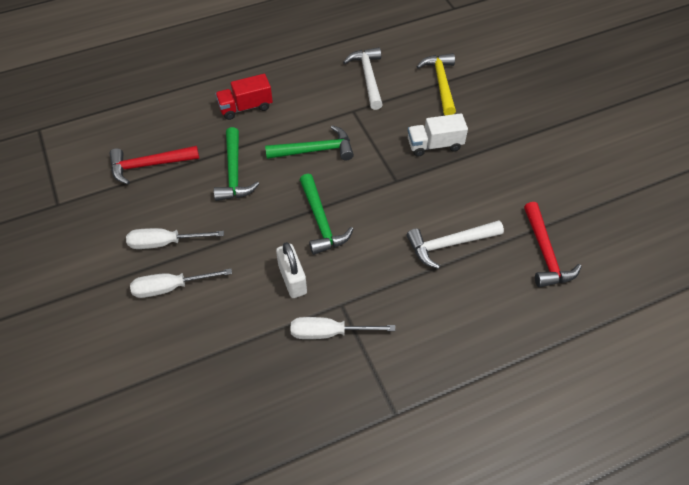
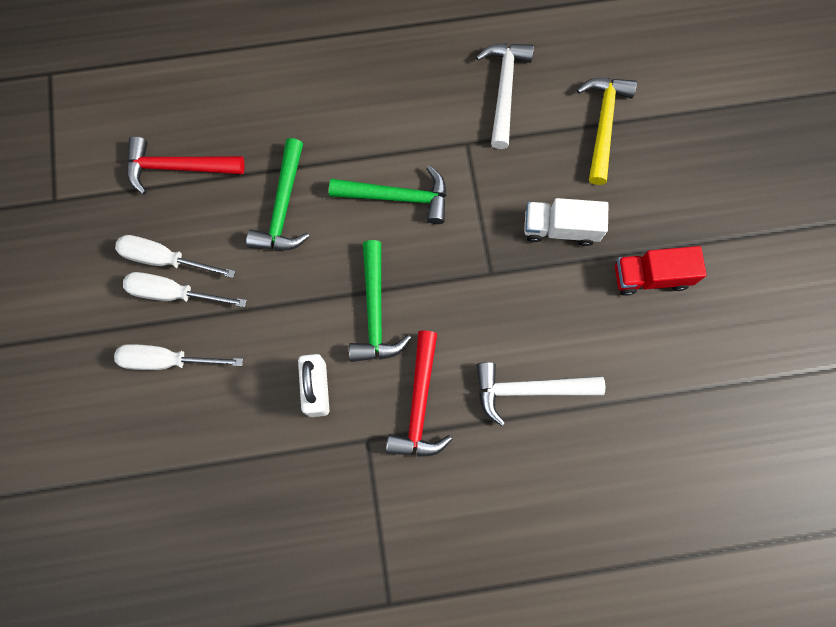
camera: 15 degrees right, 20 degrees up
(245, 107) = (323, 102): red truck -> red truck (650, 276)
(329, 333) = (342, 475): white screwdriver -> white screwdriver (165, 259)
(545, 253) = (649, 436): red hammer -> red hammer (419, 405)

